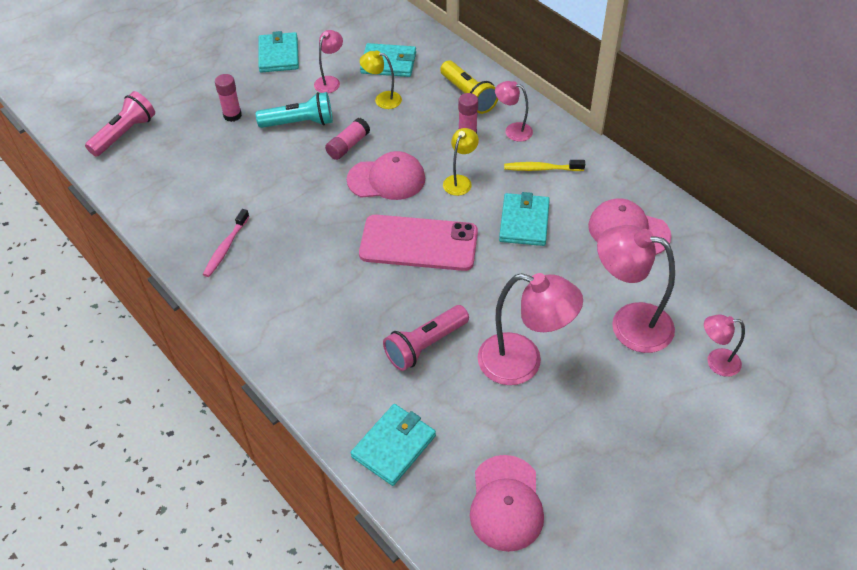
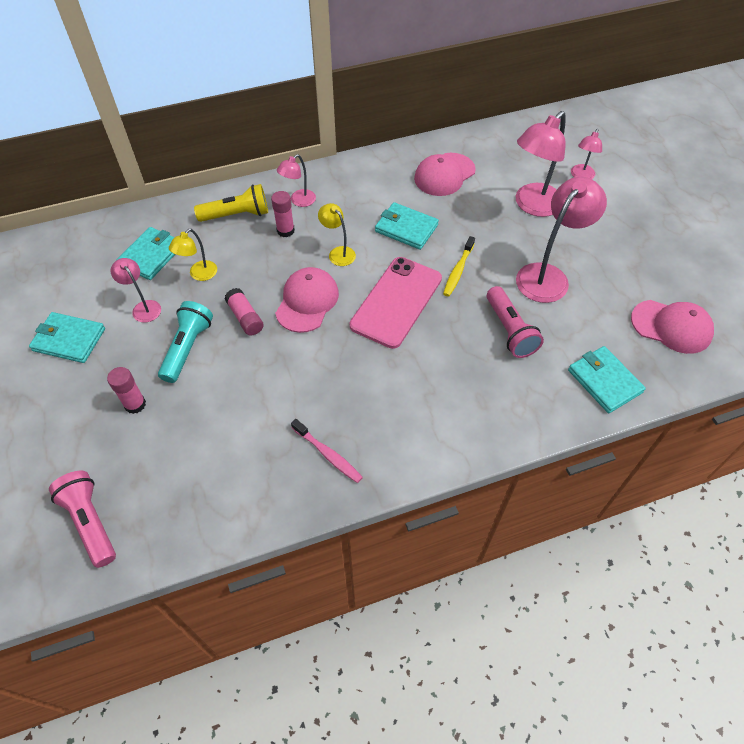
camera: 70 degrees left, 5 degrees up
(541, 169) = (353, 199): yellow toothbrush -> yellow toothbrush (458, 271)

